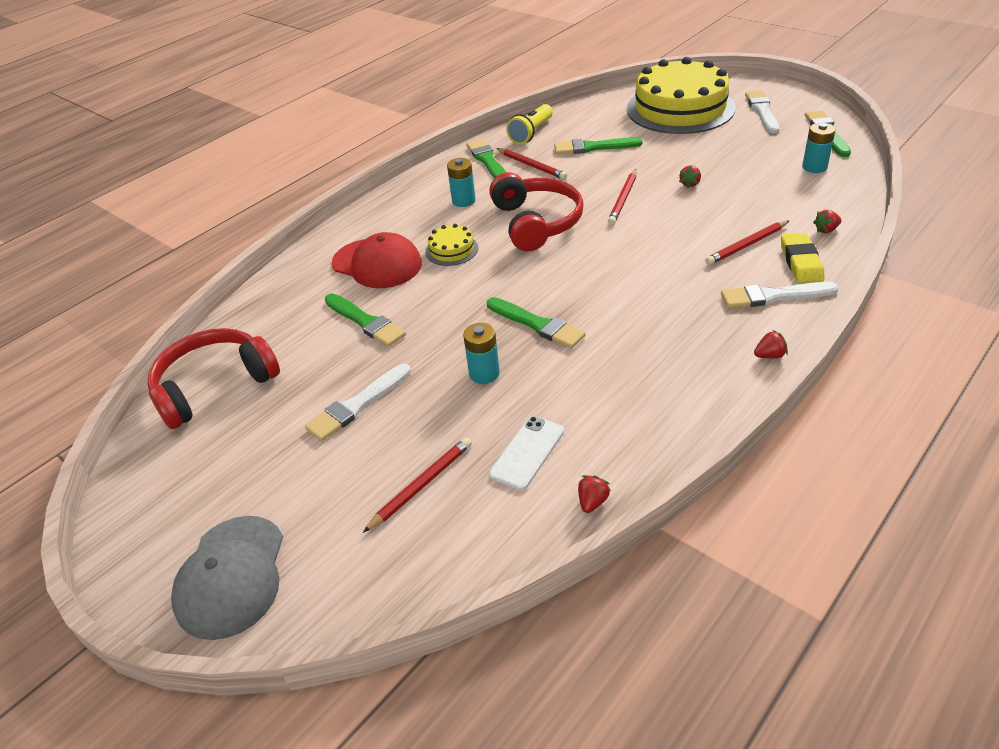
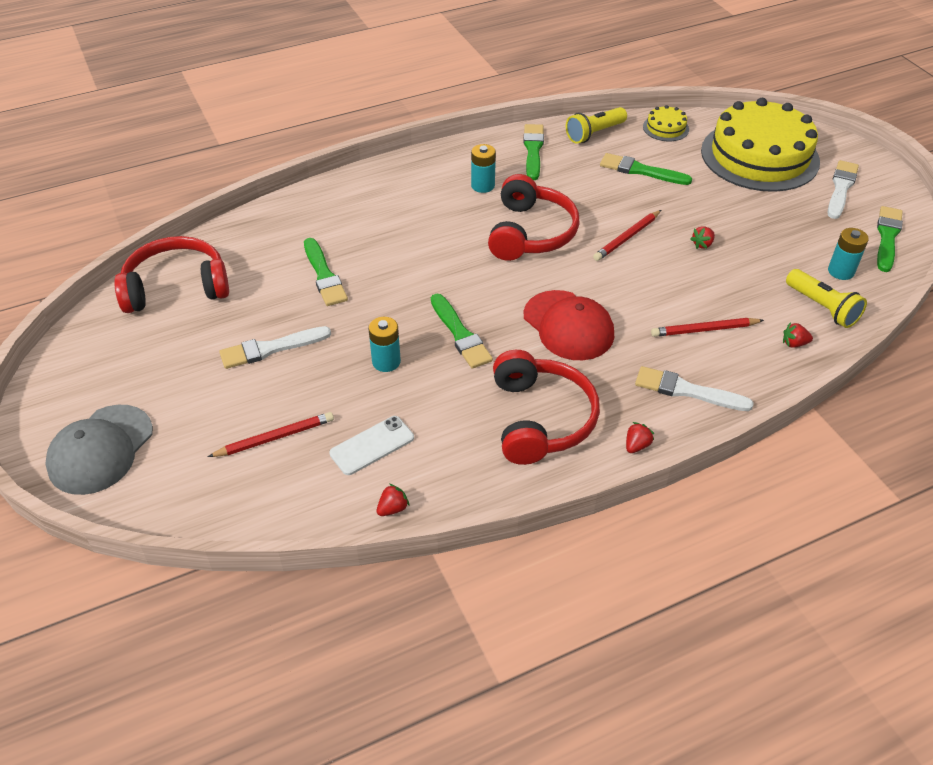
camera: 20 degrees right, 5 degrees up
(377, 263) = (368, 222): red cap -> red cap (568, 325)
(451, 250) = (438, 232): yellow cake -> yellow cake (665, 128)
(531, 166) = (569, 170): red pencil -> none
(667, 367) = (540, 419): none -> red headphones
(769, 355) = (636, 445): red strawberry -> red strawberry turned 60 degrees counterclockwise
(801, 262) = (741, 367): yellow eraser -> none
(824, 197) = (822, 307): none -> yellow flashlight

